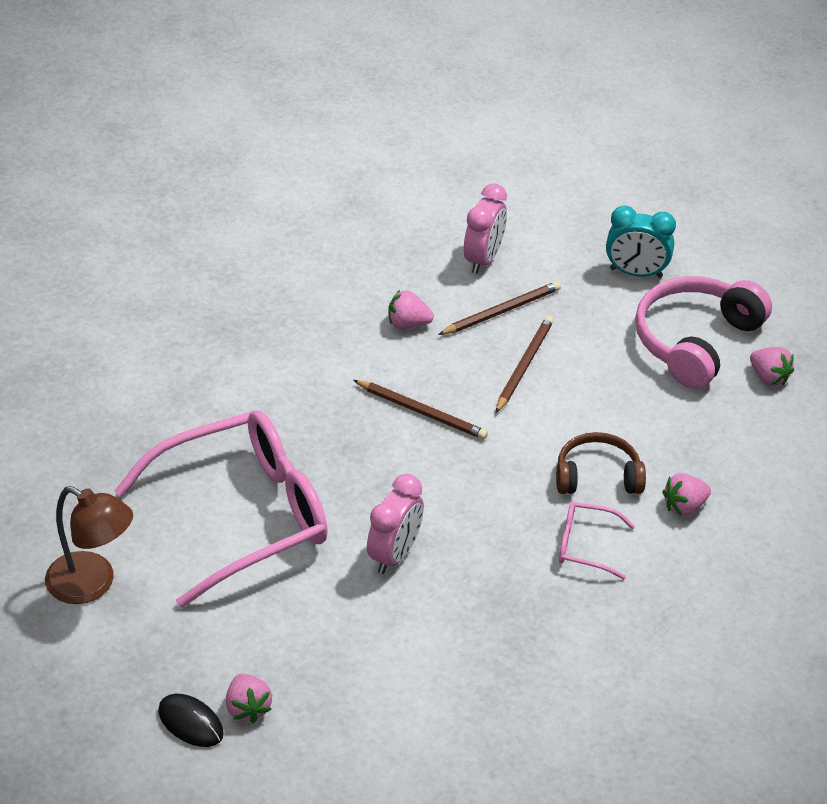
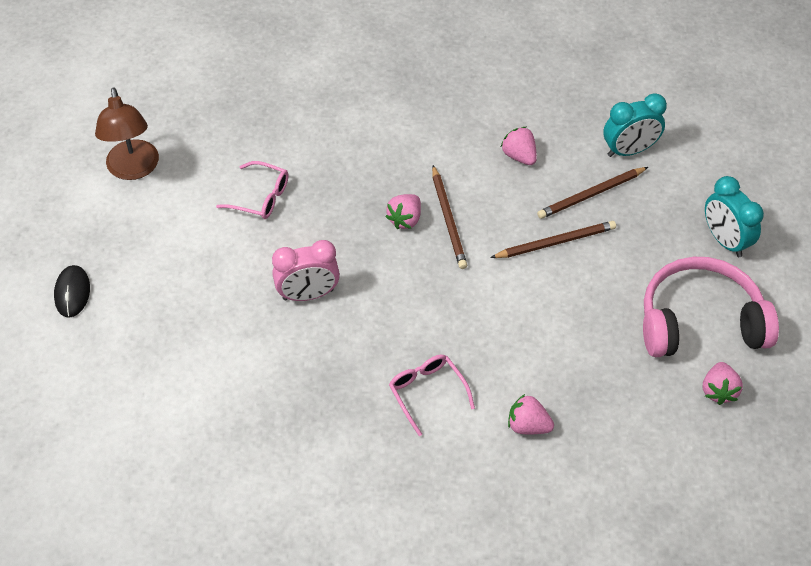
camera: 50 degrees right, 10 degrees up
(244, 515) = (261, 197): pink glasses -> pink glasses, size x0.42
(248, 708) = (109, 312): pink strawberry -> pink strawberry (405, 219)
(483, 259) = (629, 150): pink clock -> turquoise clock
(501, 311) = (591, 194): brown pencil -> brown pencil turned 135 degrees clockwise
(597, 476) = (499, 355): brown headphones -> none

